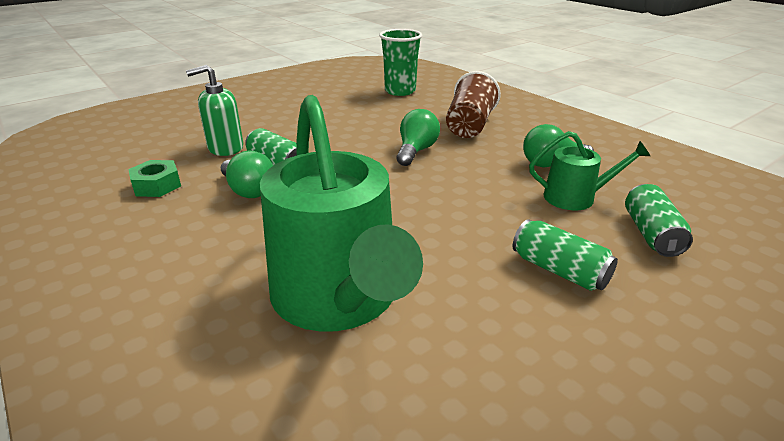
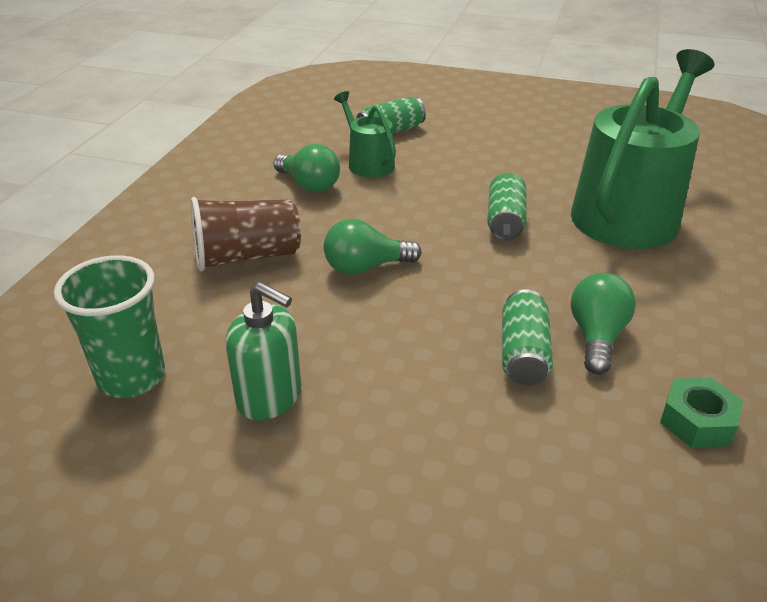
camera: 125 degrees left, 5 degrees up
(225, 148) = (549, 438): green soap dispenser -> green soap dispenser (270, 397)
(559, 270) = (482, 151): green can -> green can (505, 221)

